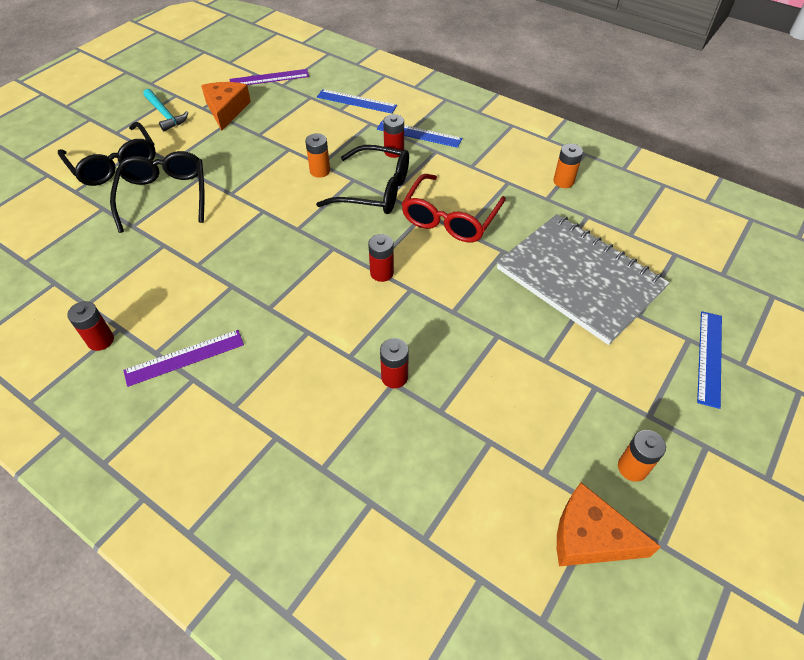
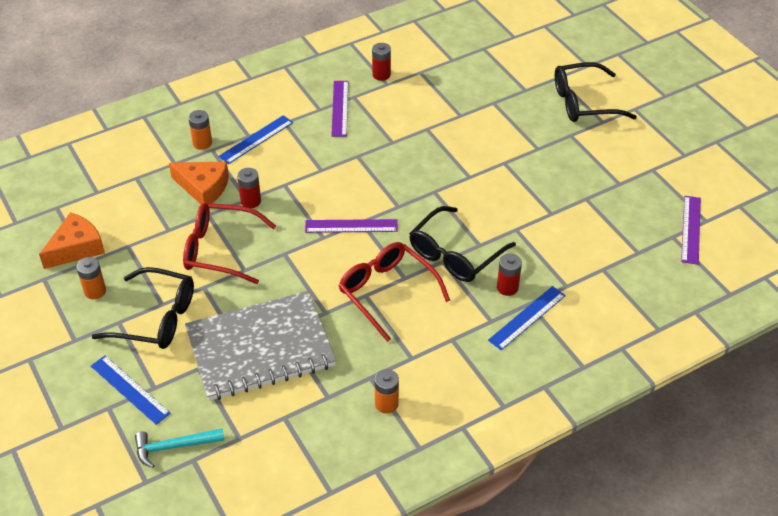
camera: 115 degrees right, 5 degrees down
(164, 196) = (522, 124): black glasses -> black glasses (156, 318)
(165, 114) = (650, 142): turquoise hammer -> turquoise hammer (174, 447)
(226, 110) = (640, 185): orange cheese -> orange cheese (203, 188)
(320, 171) = (505, 225): orange battery -> orange battery (202, 143)
(356, 101) = (612, 287): blue ruler -> blue ruler (256, 139)
(382, 273) = (351, 226): red battery -> purple ruler
(485, 371) = (220, 250): none -> red glasses

